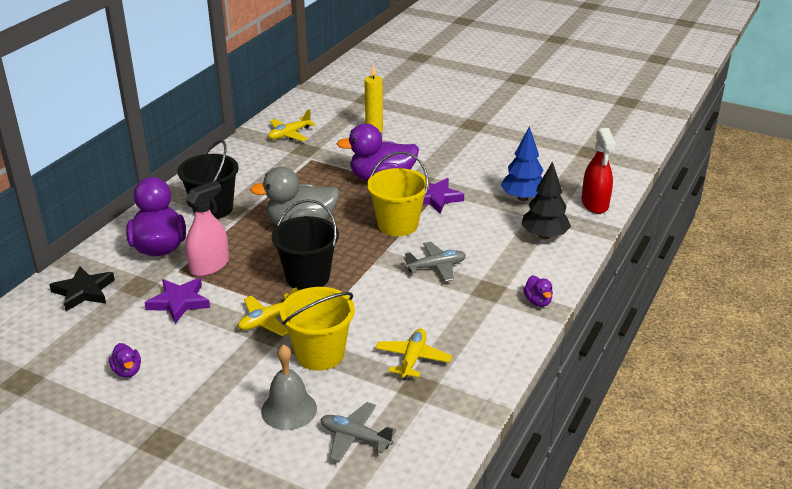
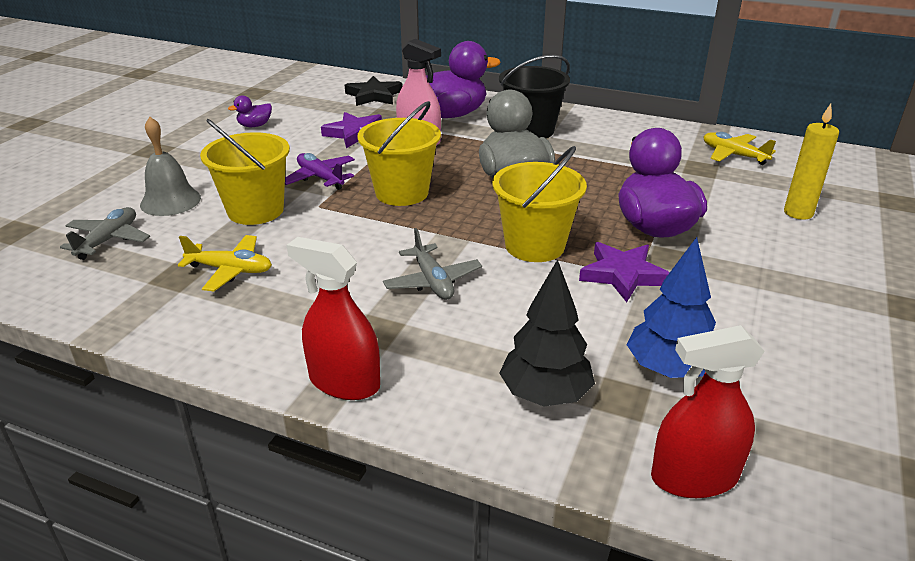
camera: 85 degrees right, 0 degrees up
(268, 320) = (320, 178): yellow plane -> purple plane
(308, 277) = (402, 193): black bucket -> yellow bucket
(538, 301) = (344, 382): purple duck -> red spray bottle

